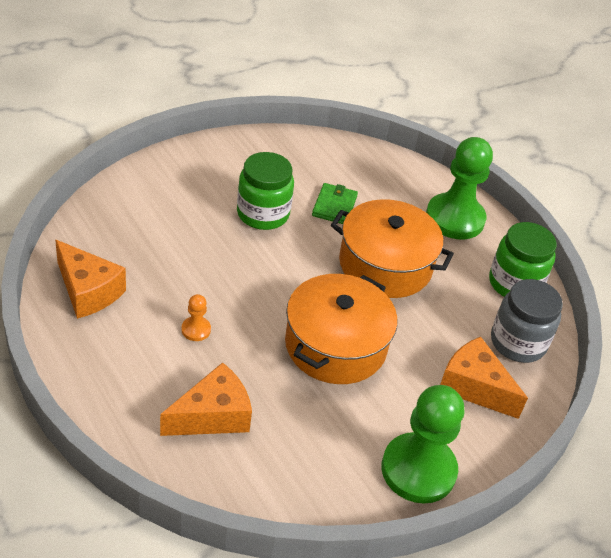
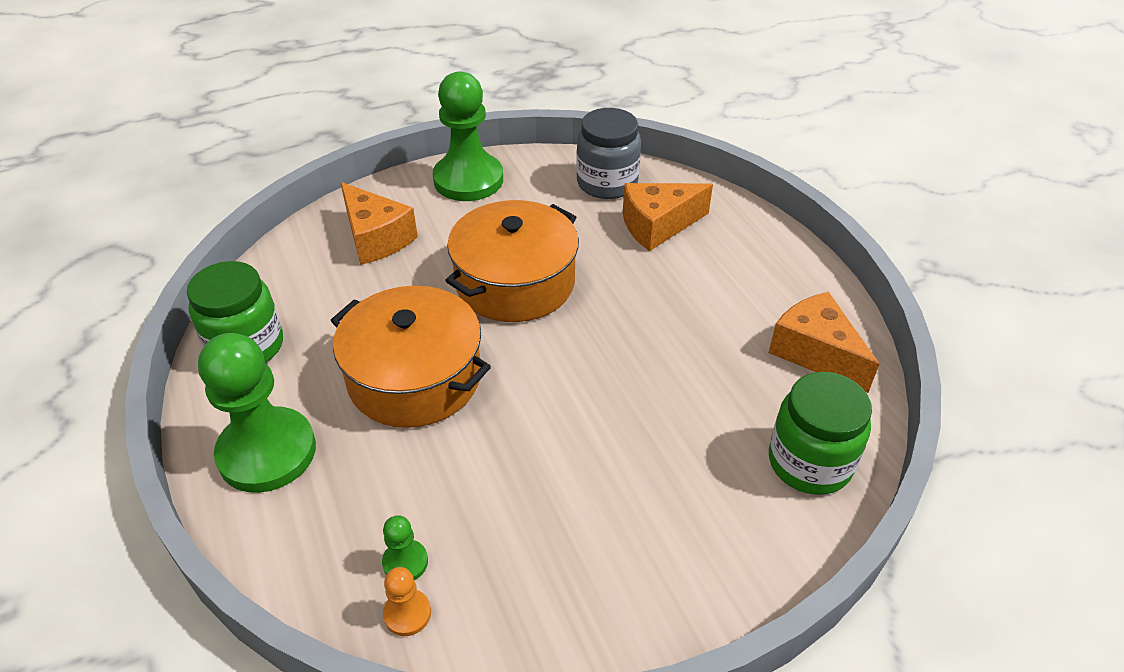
camera: 165 degrees left, 0 degrees up
(196, 330) = (677, 304): orange pawn -> orange pawn (407, 613)
(263, 214) = (577, 467): green jar -> green jar (809, 462)
(334, 206) = (456, 480): green wallet -> none
(348, 170) = (405, 562): none -> green pawn
(518, 342) = (295, 277): grey jar -> grey jar (607, 183)

